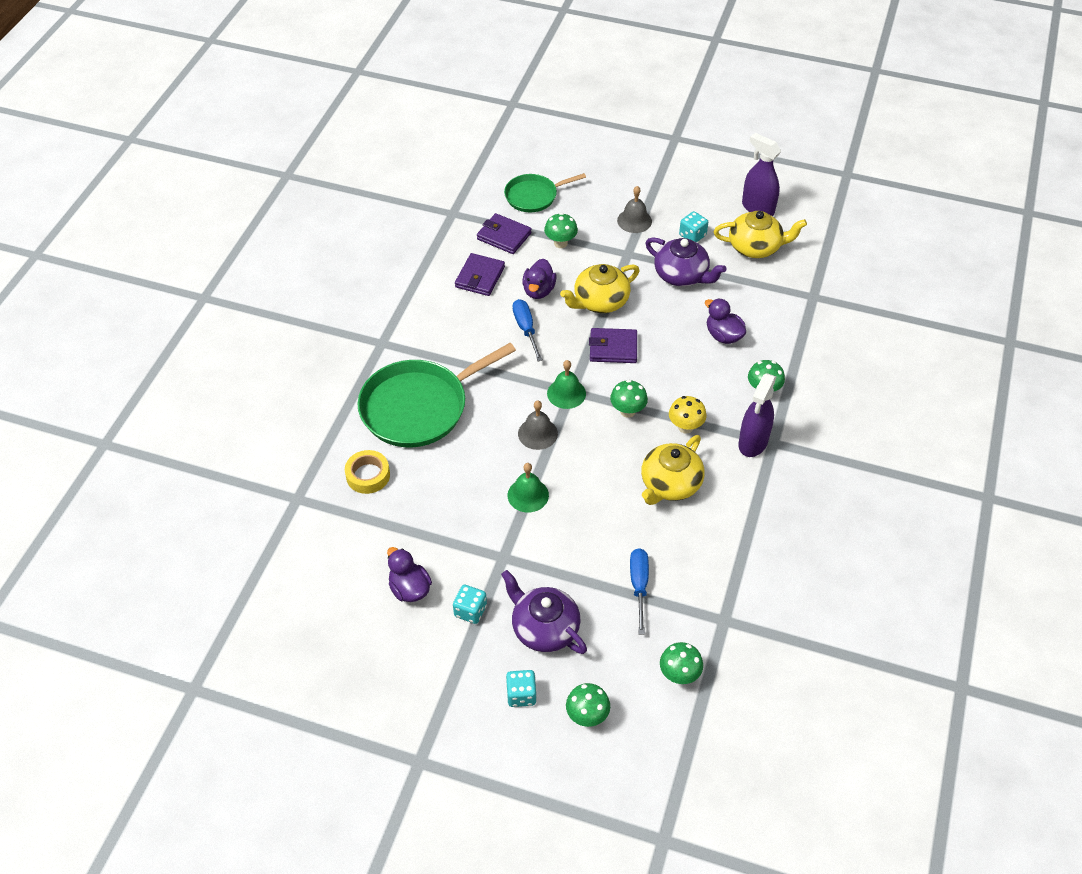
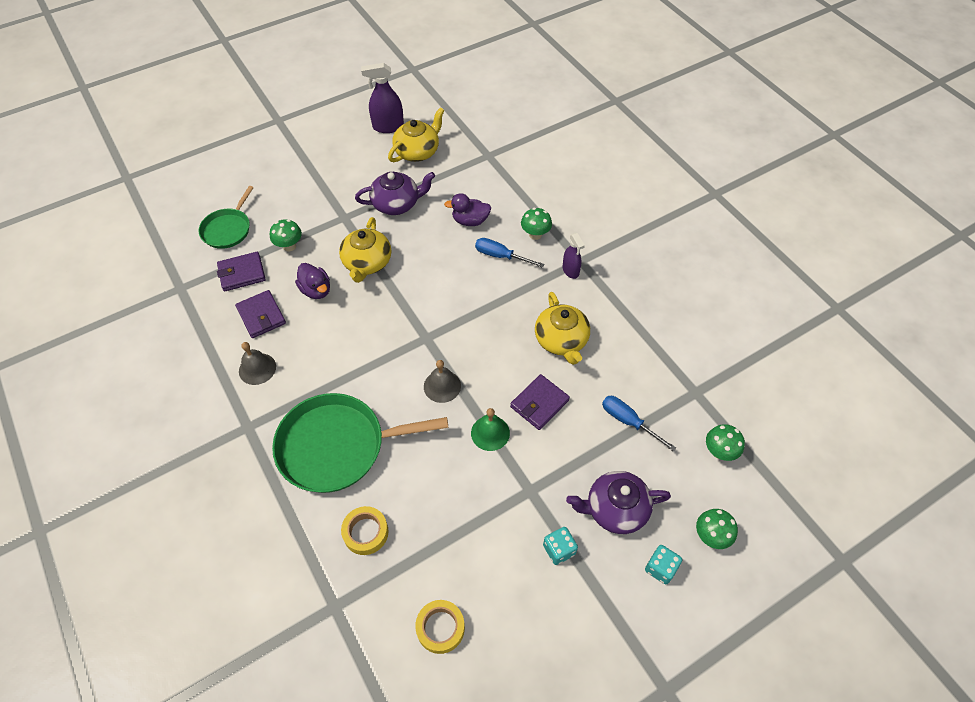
camera: 50 degrees left, 5 degrees up
(338, 574) = (440, 628): none -> yellow tape
(409, 589) = (501, 580): purple duck -> none
(419, 407) = (337, 446): green pan -> green pan turned 75 degrees clockwise
(526, 329) = (342, 323): blue screwdriver -> blue screwdriver (500, 256)
(566, 393) = (425, 342): green bell -> none
(613, 348) = (415, 286): purple wallet -> purple wallet (539, 403)
(627, 411) = (477, 318): green mushroom -> none
(634, 220) = (320, 193): grey bell -> grey bell (257, 368)
(685, 427) = (523, 296): yellow mushroom -> none
(692, 235) = (370, 174): turquoise dice -> none
(753, 442) = (570, 271): purple spray bottle -> purple spray bottle, size x0.63

